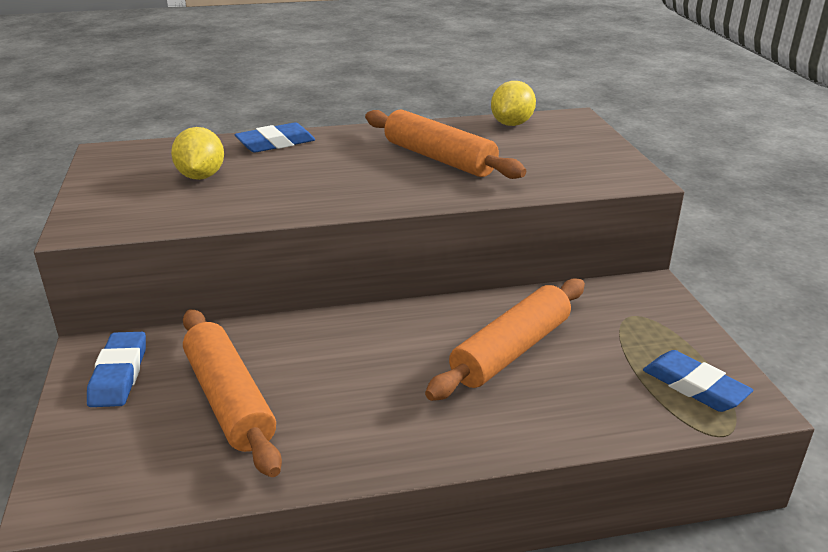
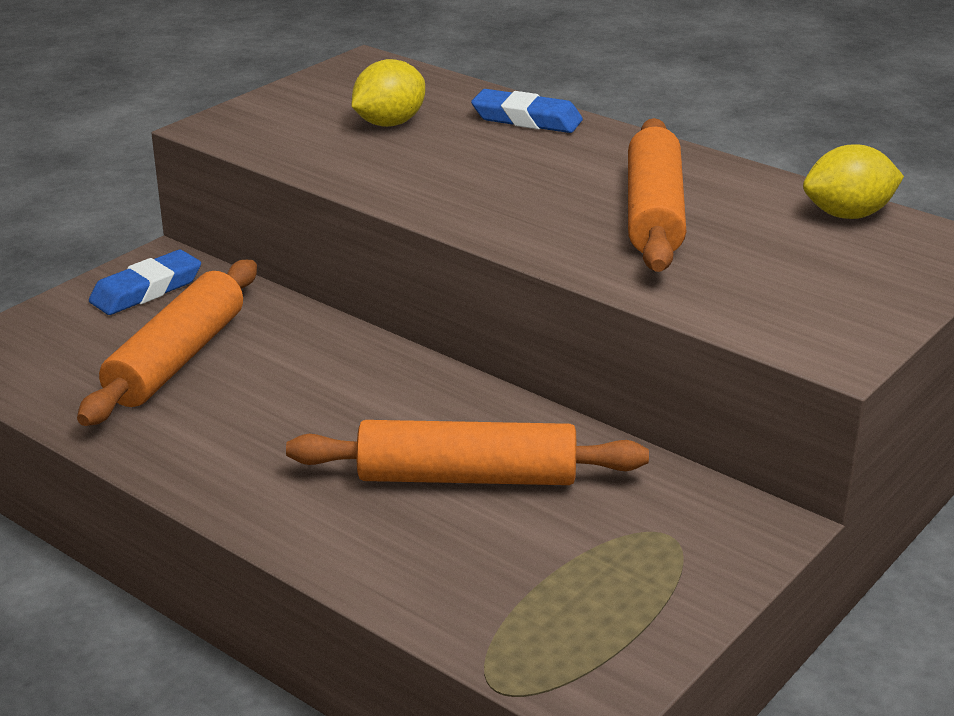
camera: 50 degrees right, 0 degrees up
(694, 386) = (571, 636): blue eraser -> none

